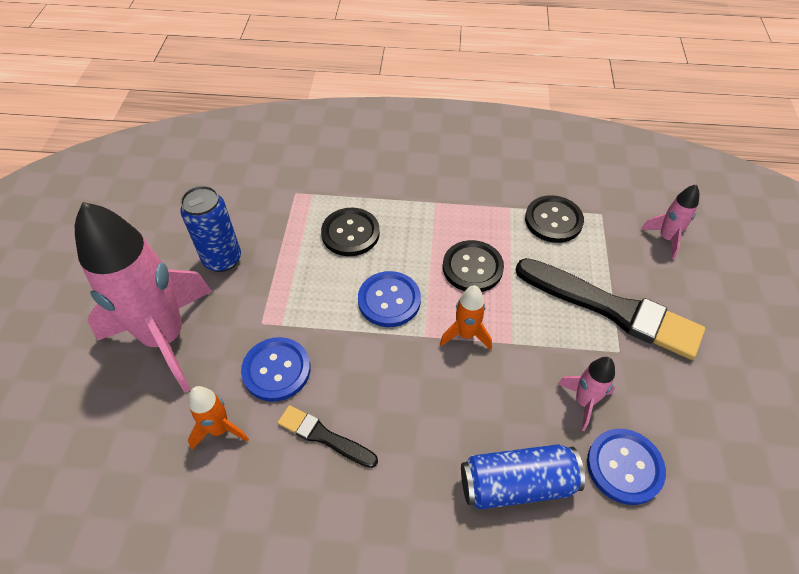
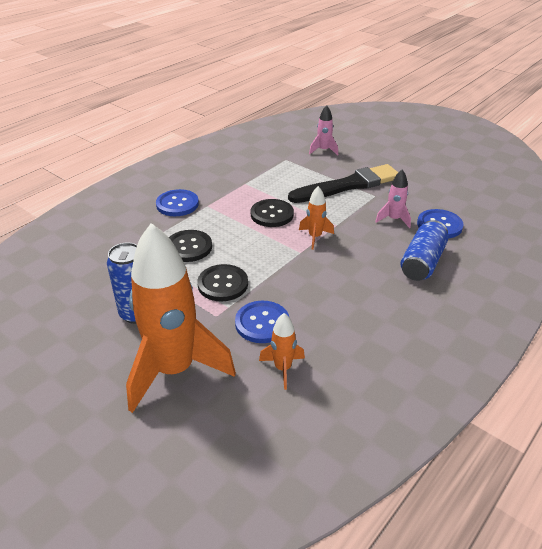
camera: 55 degrees left, 15 degrees down
(165, 338) = (174, 370): pink rocket -> orange rocket
(324, 437) = (332, 321): black brush -> none
(389, 300) = (260, 254): blue button -> blue button (177, 204)
(553, 220) = (272, 175): black button -> black button (223, 284)

